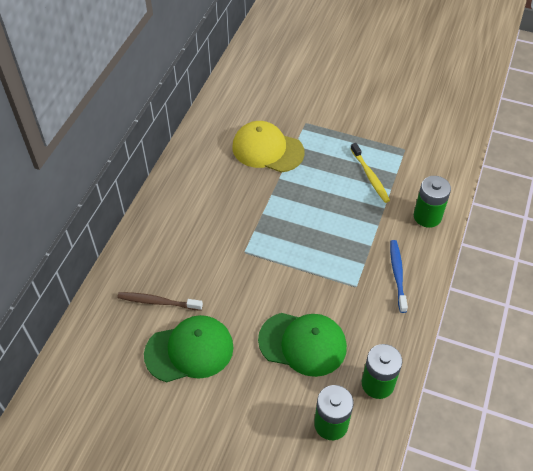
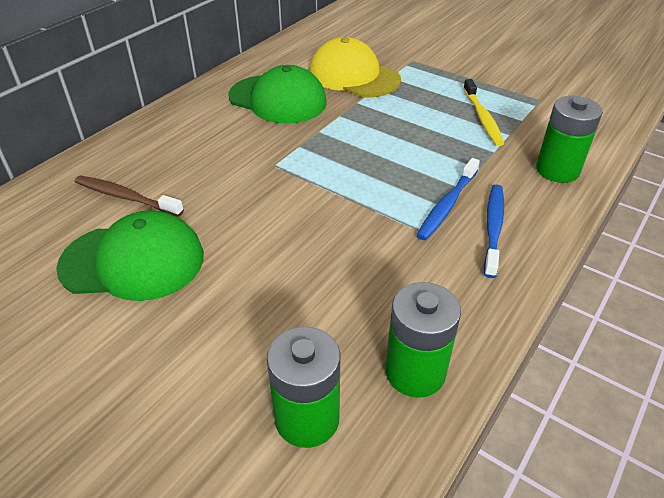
camera: 15 degrees right, 10 degrees down
(303, 343) = (309, 287): green cap -> green cap (278, 99)
(365, 262) = (447, 205): none -> blue toothbrush

